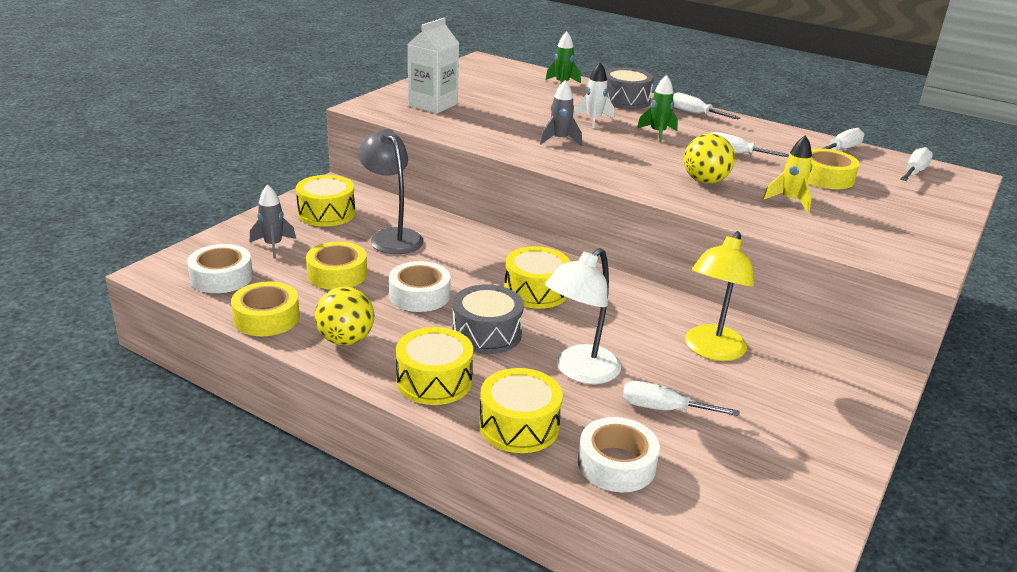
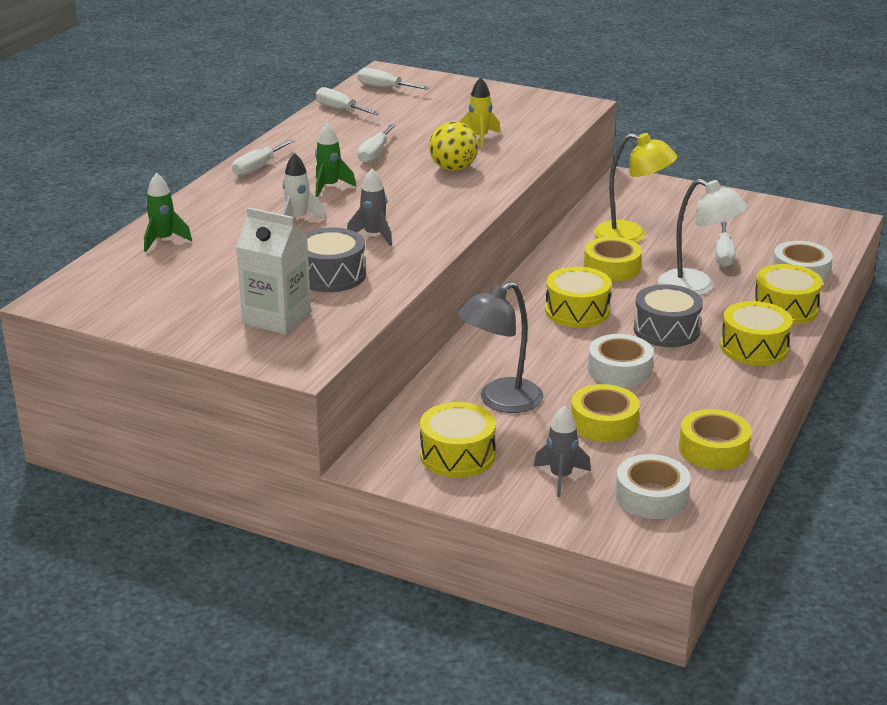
camera: 95 degrees left, 0 degrees up
(345, 340) = (722, 398): yellow ball -> none
(625, 100) = (220, 203): grey drum -> grey drum (331, 275)
(825, 177) = (416, 121): yellow tape -> yellow tape (612, 268)

